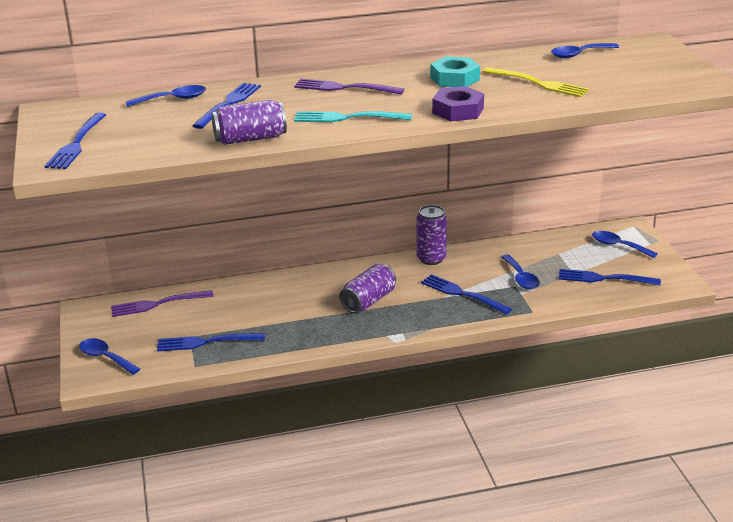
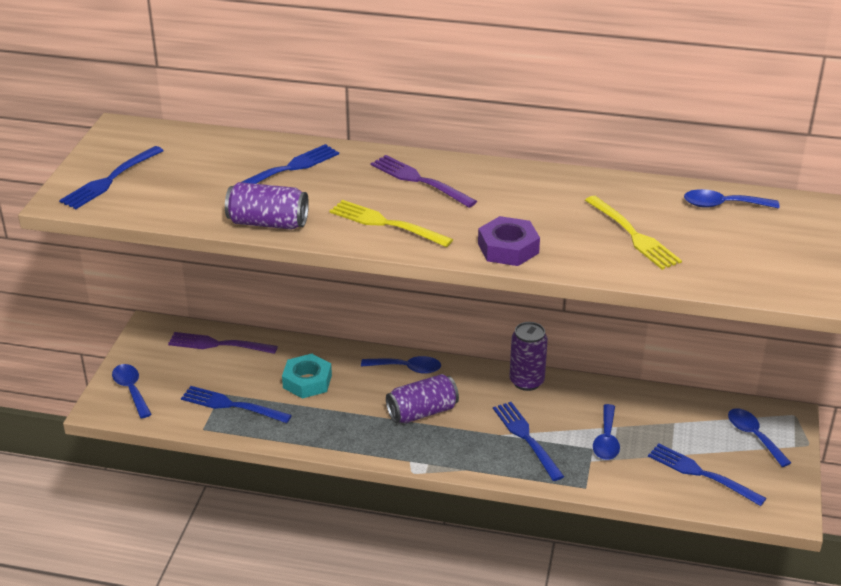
camera: 25 degrees right, 5 degrees up
(173, 99) = (241, 147): blue spoon -> blue spoon (407, 368)
(347, 118) = (385, 223): turquoise fork -> yellow fork
(454, 79) = (547, 201): turquoise nut -> turquoise nut (307, 381)

